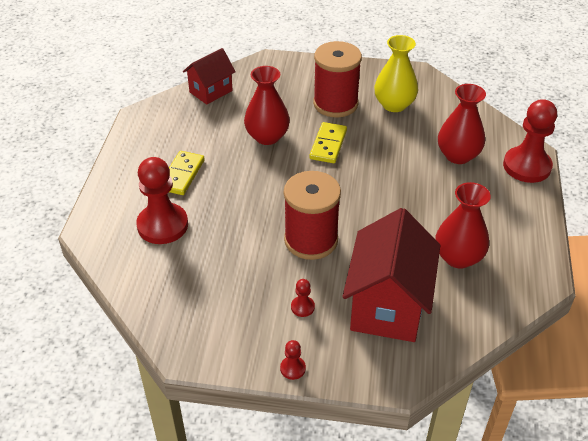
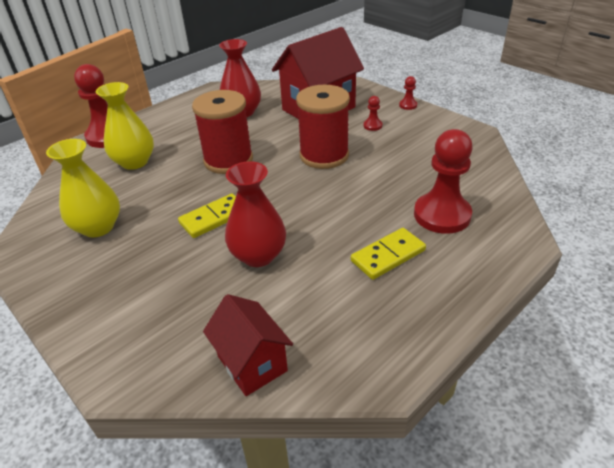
camera: 140 degrees left, 5 degrees down
(211, 91) = (252, 363): red house -> red house turned 60 degrees clockwise
(335, 104) = (143, 258): red spool -> red spool (228, 160)
(458, 155) = (134, 162): red vase -> yellow vase

